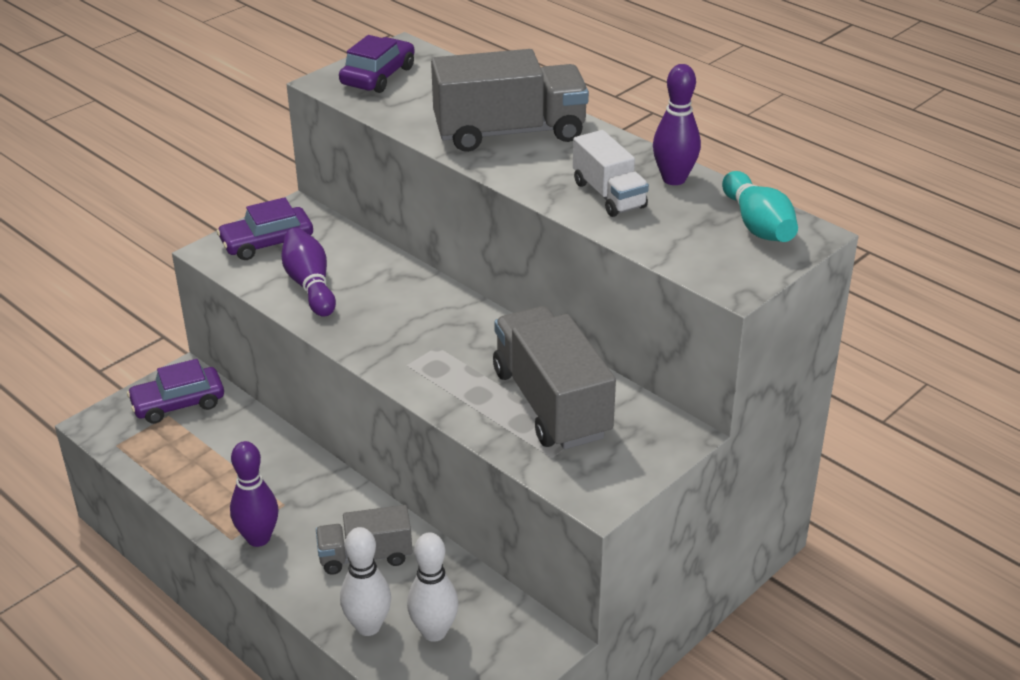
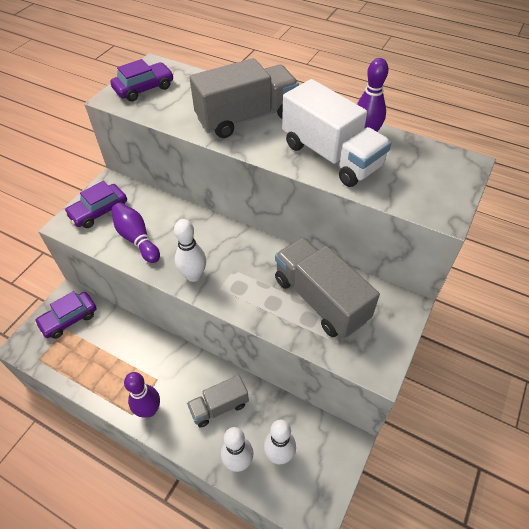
camera: 15 degrees left, 15 degrees up
(375, 342) = (193, 275): none -> white bowling pin
(378, 76) = (144, 88): purple car -> purple car turned 45 degrees clockwise
(609, 195) = (331, 156): white truck -> white truck, size x1.71
(757, 225) = (434, 162): turquoise bowling pin -> none

